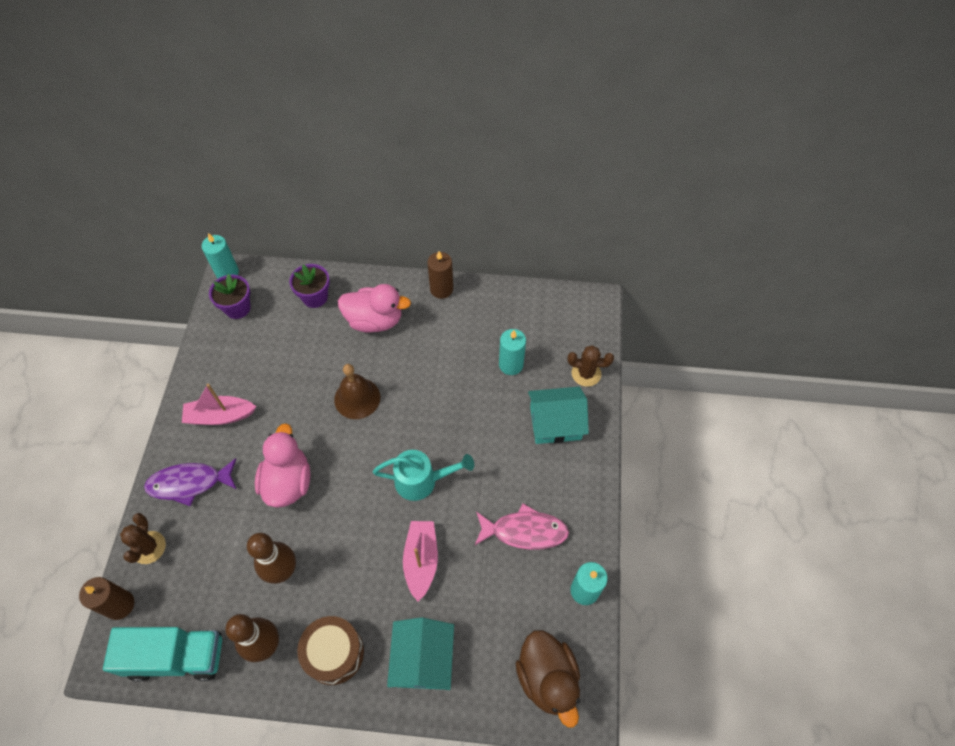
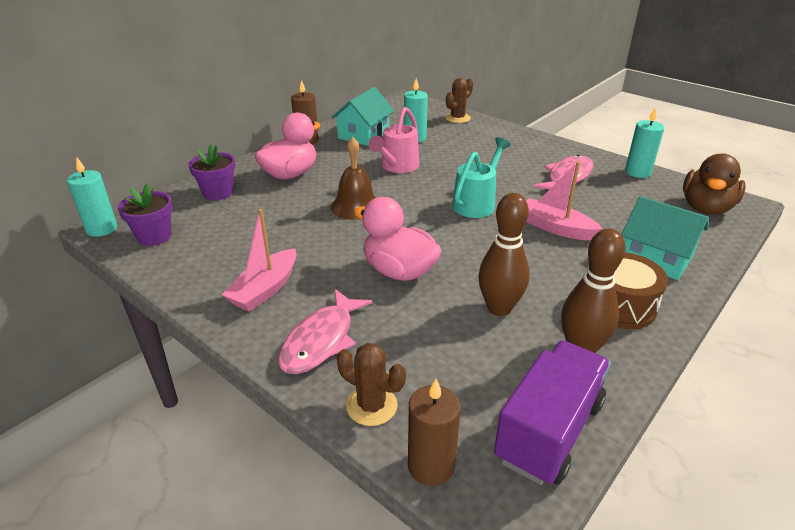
camera: 55 degrees left, 25 degrees down
(177, 657) = (549, 431): turquoise truck -> purple truck
(189, 483) = (321, 340): purple fish -> pink fish
(443, 385) = (397, 167): none -> pink watering can
(547, 678) = (706, 208): brown duck -> brown duck turned 105 degrees clockwise
(555, 423) = (485, 139): turquoise house -> turquoise house (363, 135)

